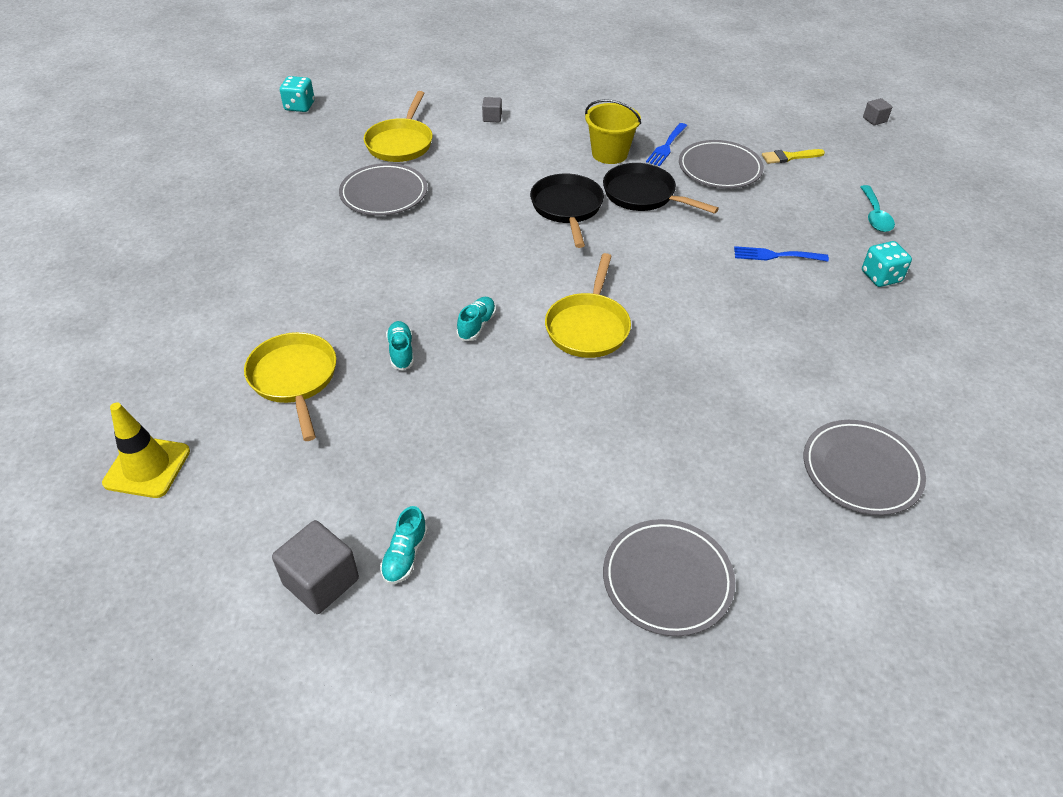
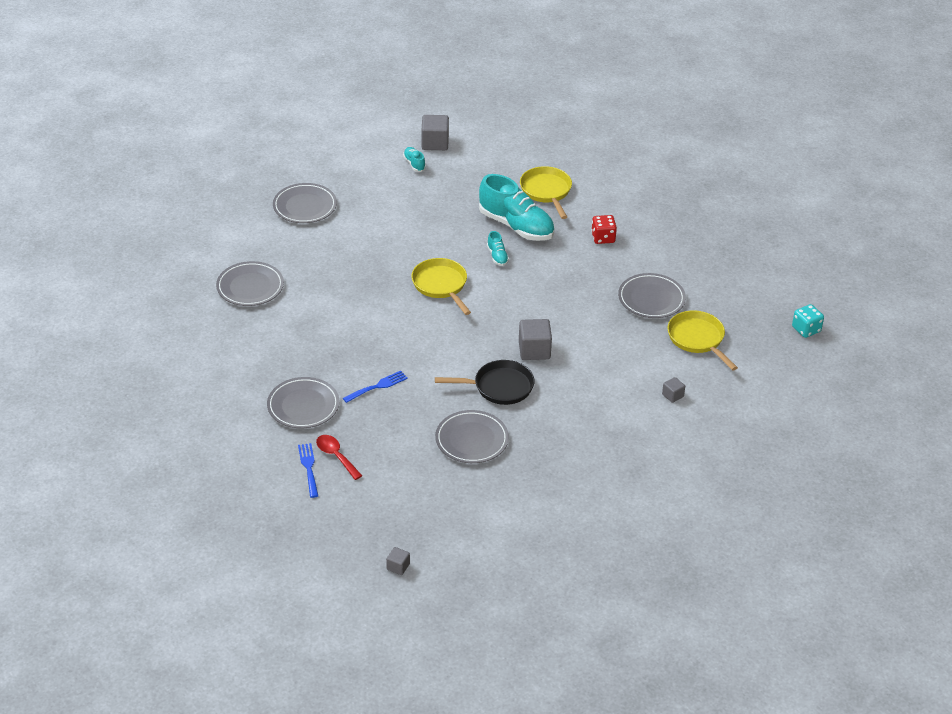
camera: 140 degrees right, 5 degrees down
(147, 467) = (553, 137): yellow traffic cone -> none
(294, 379) = (546, 191): yellow pan -> yellow pan turned 135 degrees counterclockwise
(328, 279) = (603, 238): none -> red dice
(401, 352) = (516, 226): turquoise shoe -> turquoise shoe, size x2.32
(567, 208) = (534, 350): black pan -> grey cube
(609, 154) = (557, 410): yellow bucket -> none
(666, 146) = (527, 440): blue fork -> blue fork (308, 468)
(789, 157) = (433, 481): yellow brush -> none
(875, 216) = (336, 456): turquoise spoon -> red spoon
(881, 277) = (303, 406): turquoise dice -> grey plate

